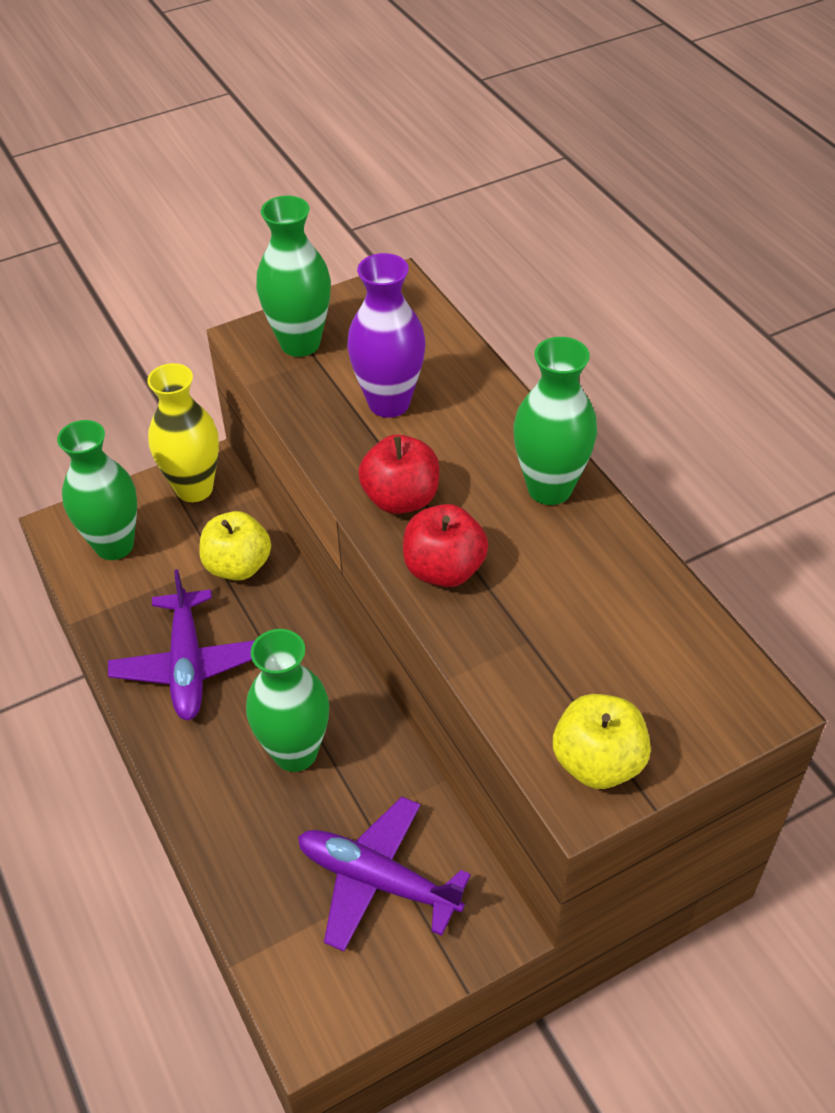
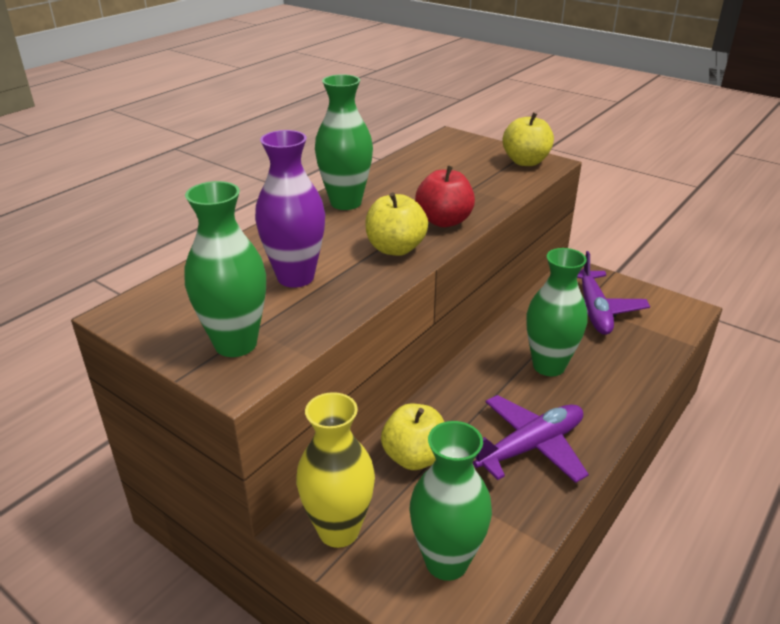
camera: 115 degrees left, 15 degrees down
(401, 499) = (395, 249): red apple -> yellow apple

